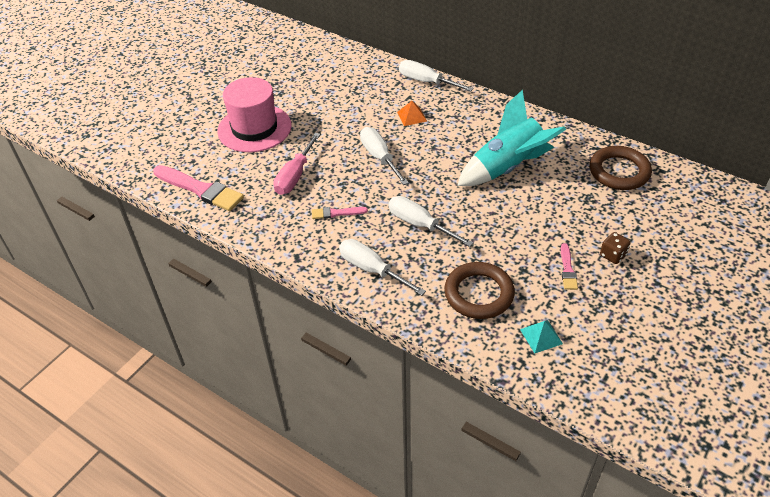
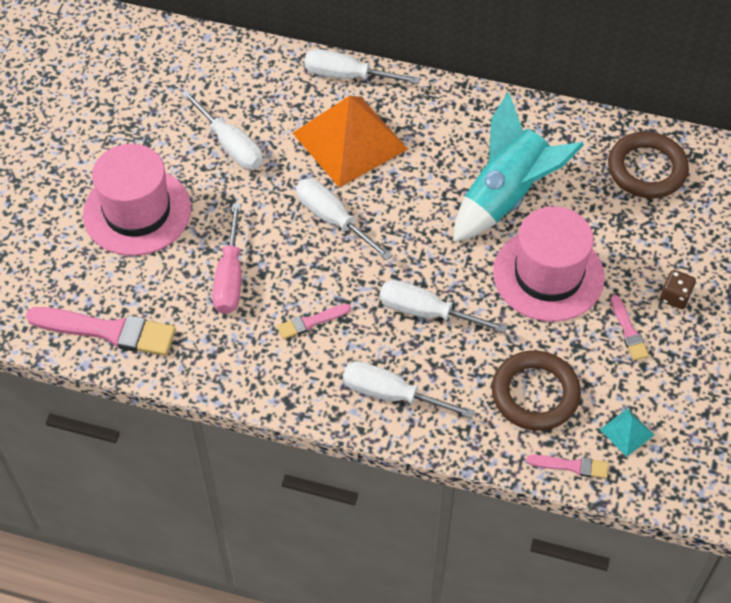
camera: 20 degrees left, 10 degrees up
(332, 104) = (230, 145): none -> white screwdriver
(412, 116) = (350, 140): orange pyramid -> orange pyramid, size x2.45
(488, 349) = (571, 466): none -> pink brush
(519, 220) = (548, 275): none -> pink hat

